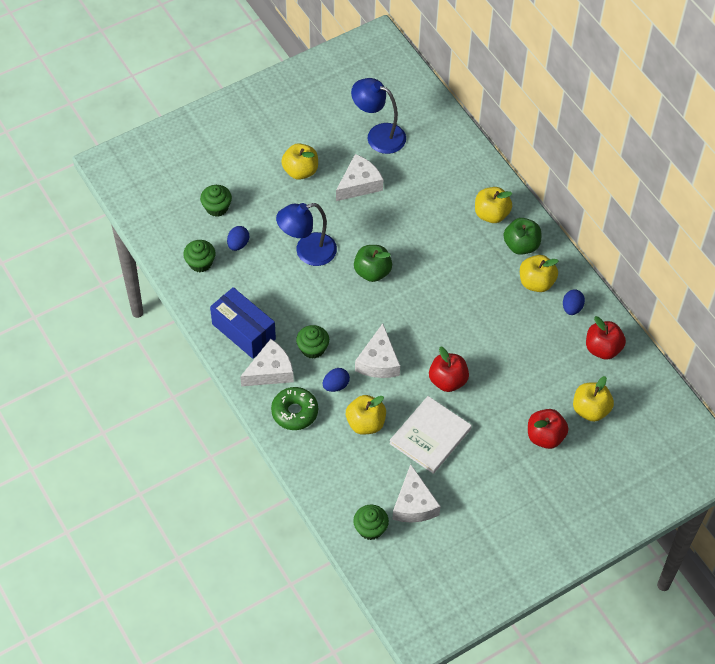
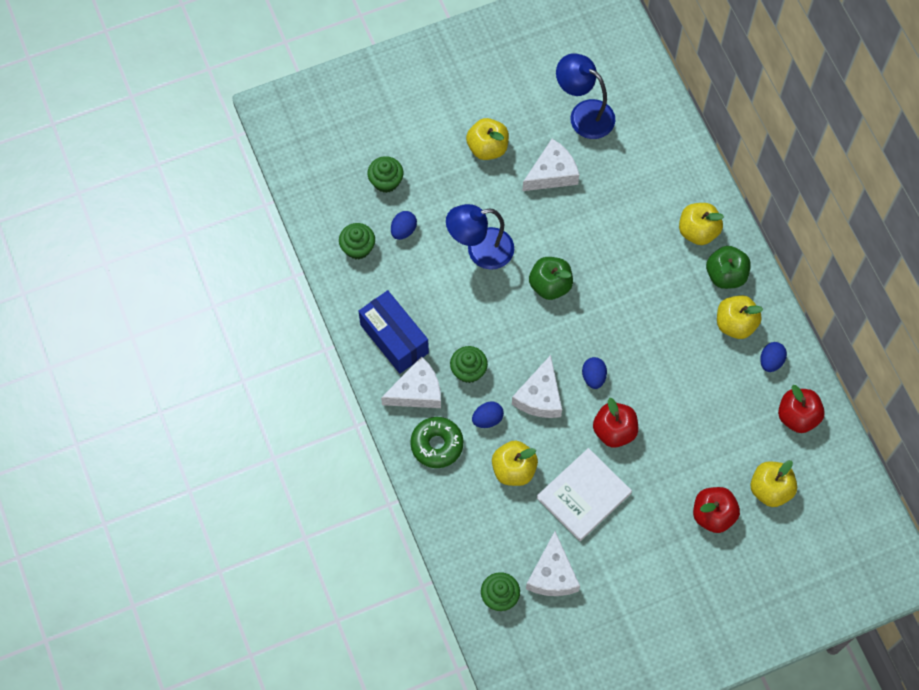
camera: 10 degrees right, 10 degrees up
(422, 340) = (593, 377): none -> blue egg

